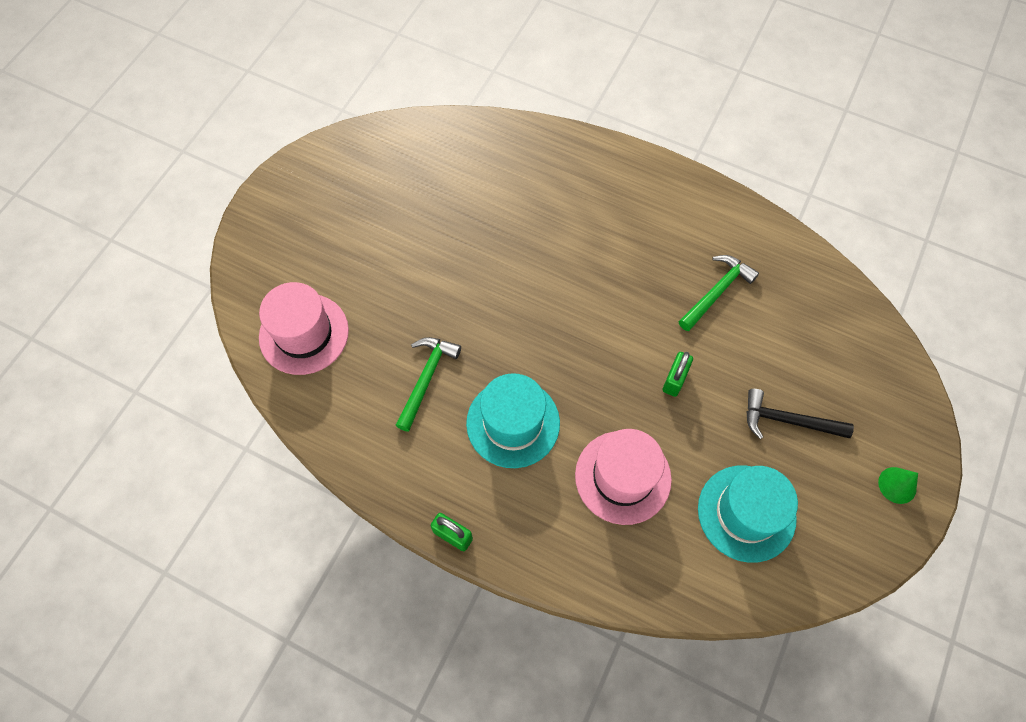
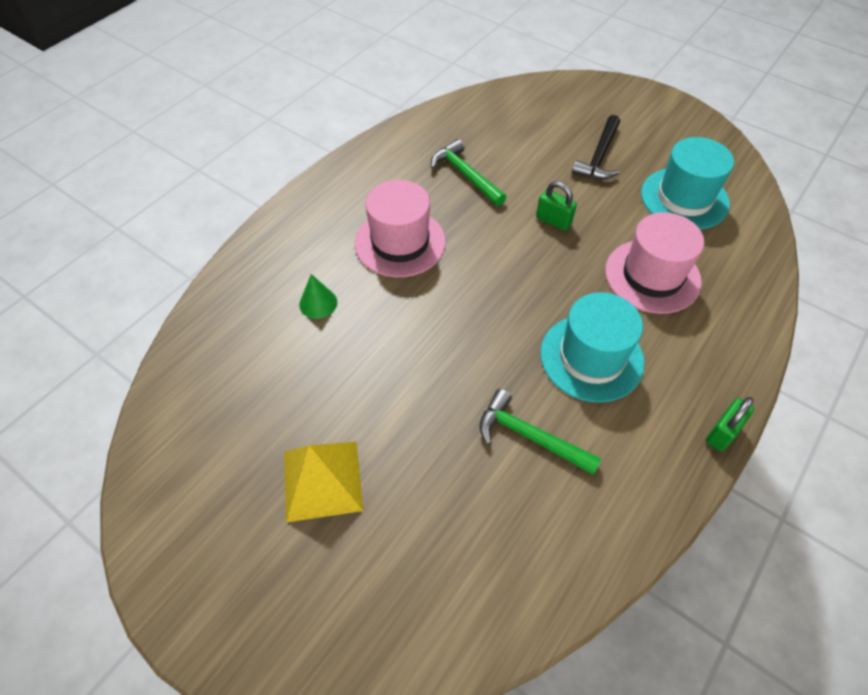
camera: 80 degrees left, 10 degrees down
(304, 334) = (445, 584): pink hat -> pink hat (400, 242)
(371, 242) = (322, 480): none -> yellow pyramid
(897, 485) = (657, 110): green cone -> green cone (318, 303)

